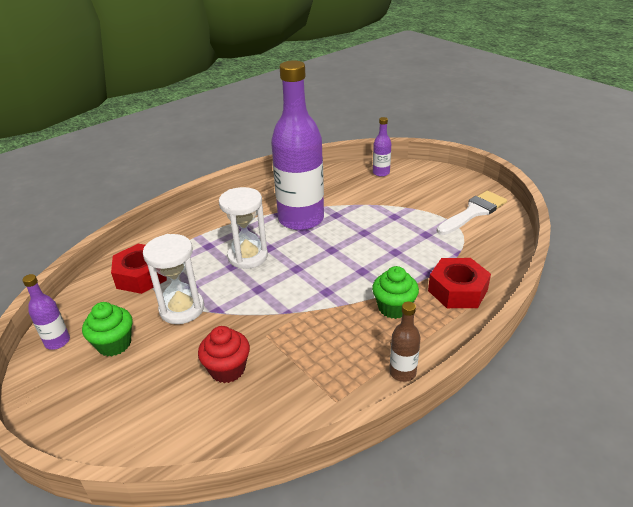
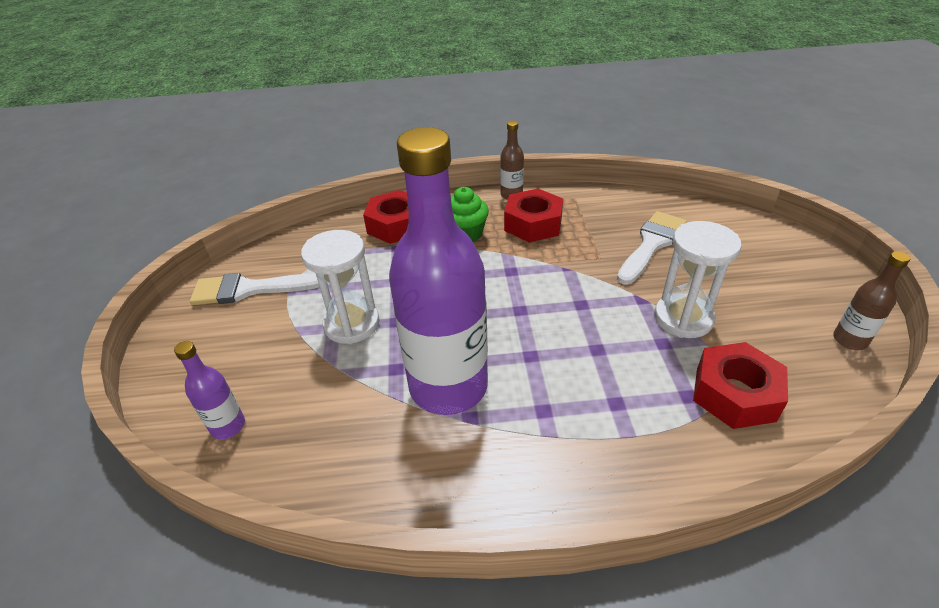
camera: 145 degrees left, 5 degrees up
(57, 341) = (849, 340): purple bottle -> brown bottle
(114, 344) = (771, 309): green cupcake -> none
(227, 369) = (651, 244): red cupcake -> white brush
(248, 256) = (568, 356): white hourglass -> white hourglass (352, 324)
(348, 344) = (533, 224): none -> red nut

